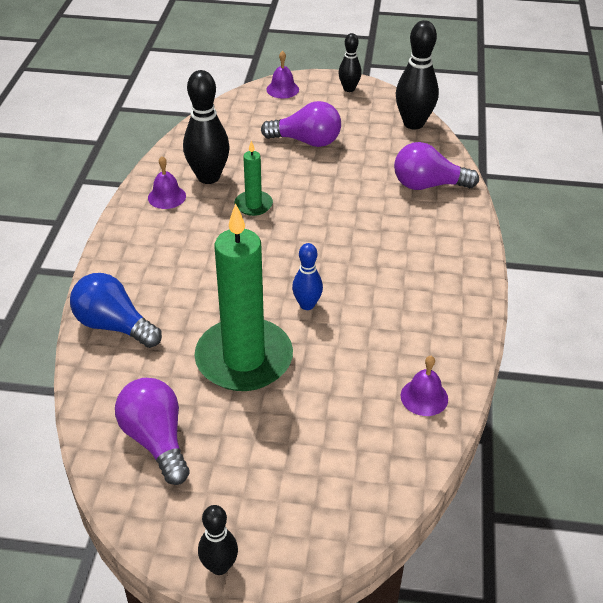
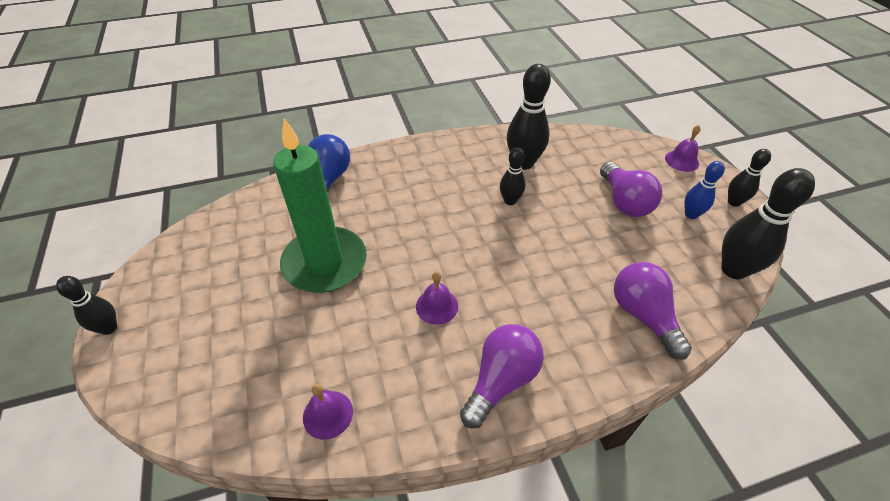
camera: 65 degrees right, 5 degrees up
(156, 440) = (224, 245): purple light bulb -> purple light bulb (501, 380)
(166, 197) = (482, 151): purple bell -> purple bell (437, 306)
(253, 205) = (510, 201): green candle -> black bowling pin
(307, 305) = (407, 280): blue bowling pin -> blue bowling pin (691, 214)

